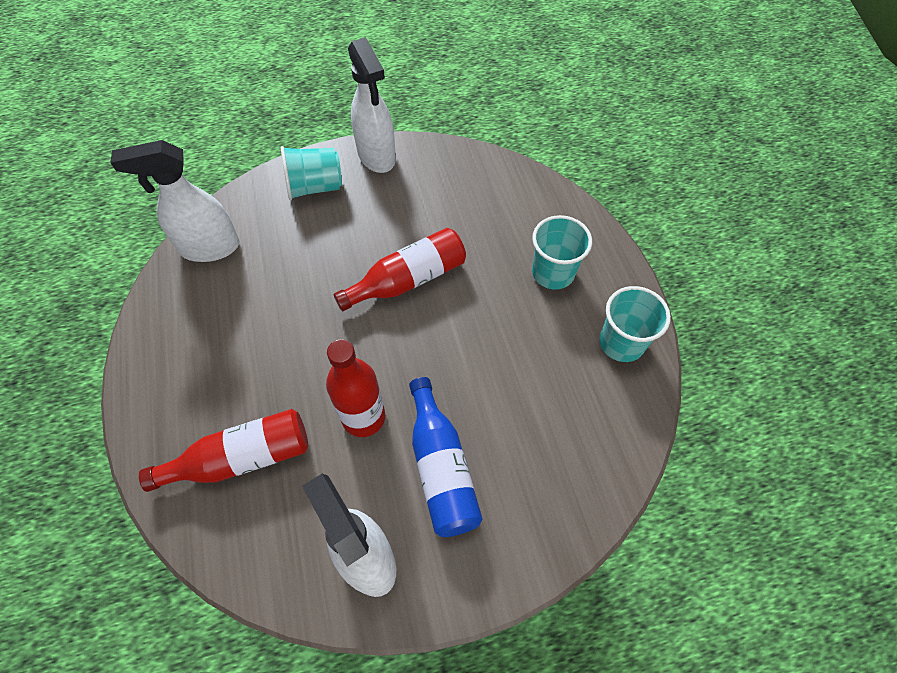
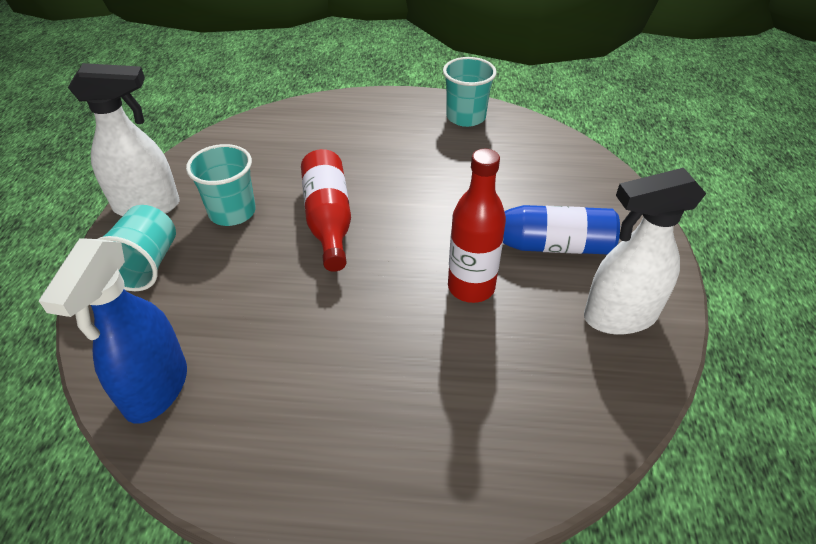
camera: 70 degrees left, 15 degrees down
(209, 248) = (156, 389): white spray bottle -> blue spray bottle
(242, 458) = (481, 402): red bottle -> none
(553, 273) = (379, 131): turquoise cup -> turquoise cup (232, 212)

